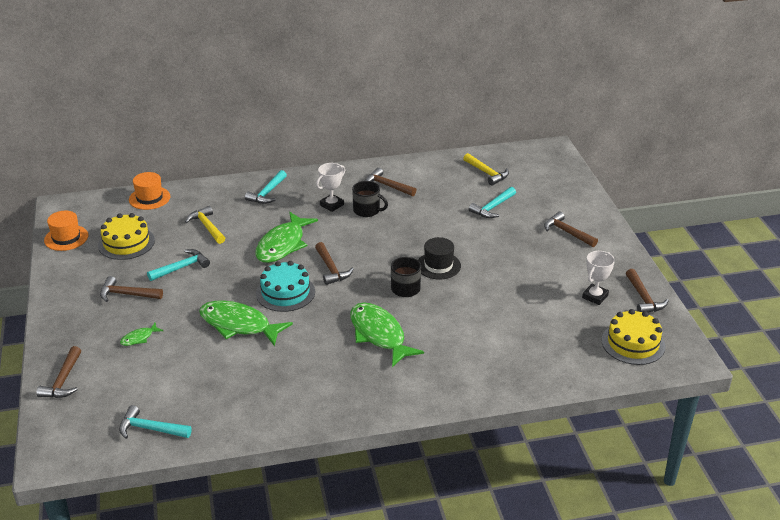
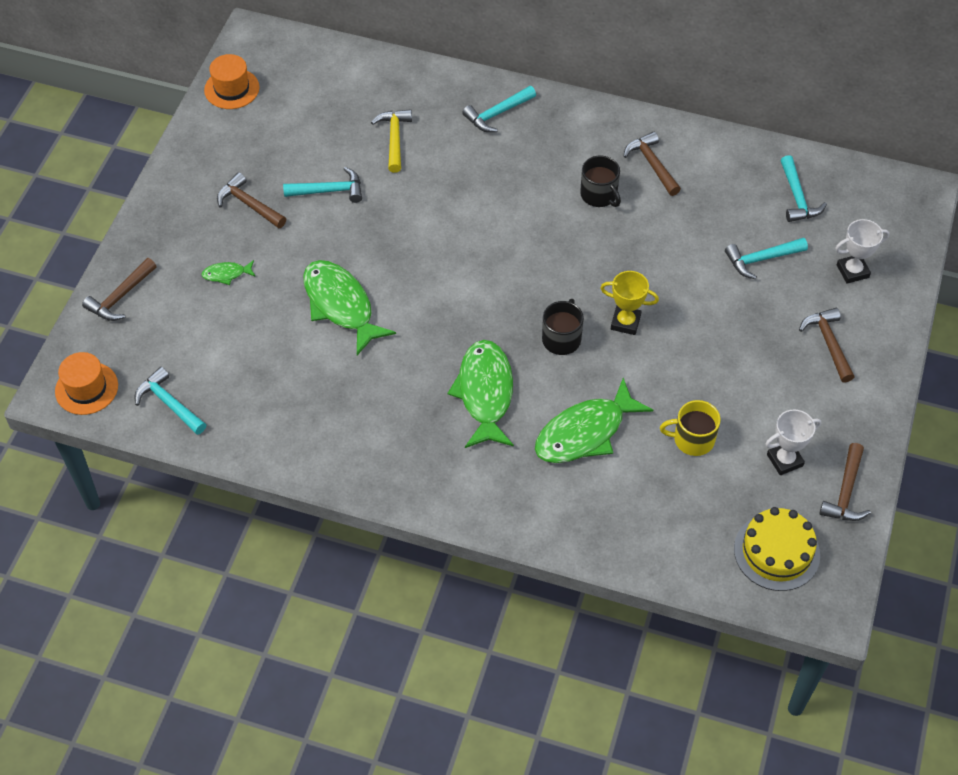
camera: 30 degrees right, 20 degrees up
(126, 243) = (291, 125): yellow cake -> none
(149, 198) = (356, 64): orange hat -> orange hat (86, 388)
(283, 245) = (463, 206): green fish -> green fish (585, 432)
(285, 292) = (420, 281): turquoise cake -> none
(331, 205) = (562, 167): white trophy -> white trophy (852, 271)
(331, 269) = (495, 269): brown hammer -> none
(438, 265) = (625, 322): black hat -> yellow trophy
(487, 173) = (797, 197): yellow hammer -> turquoise hammer
(531, 307) = (692, 439): none -> yellow mug

